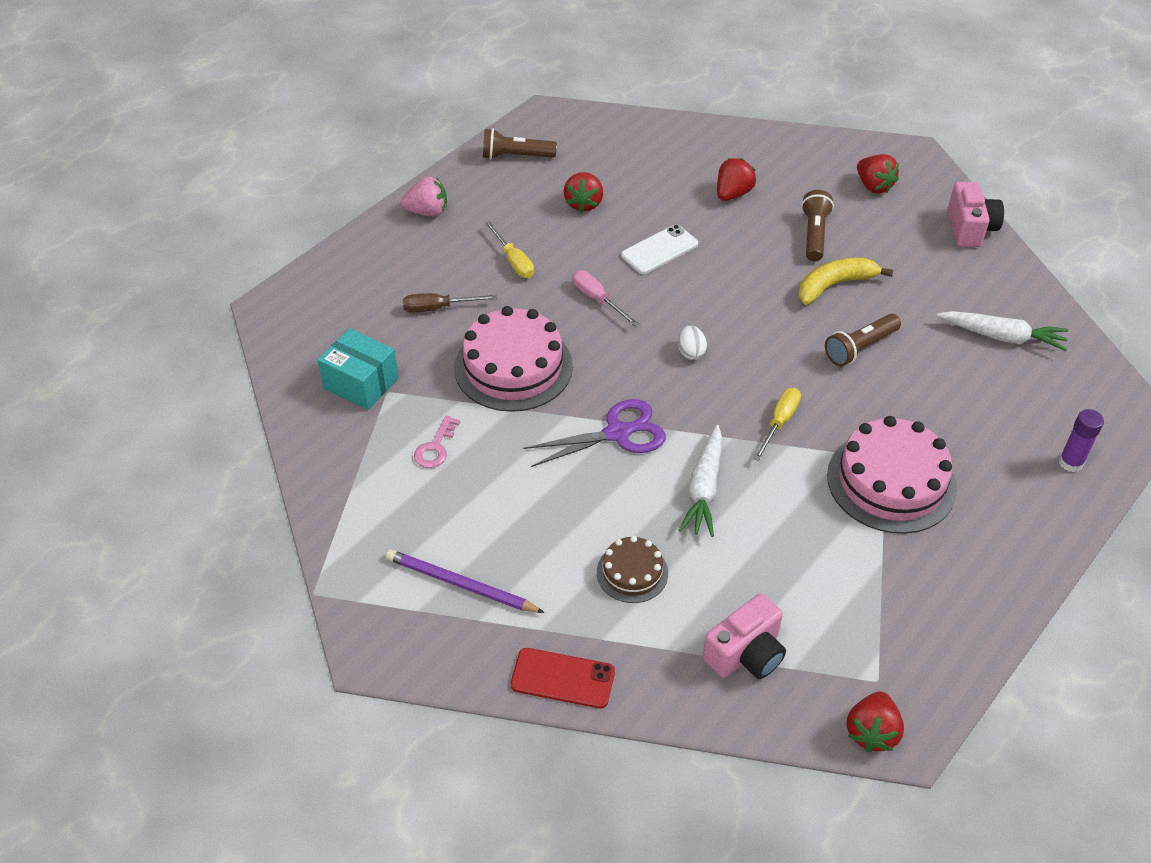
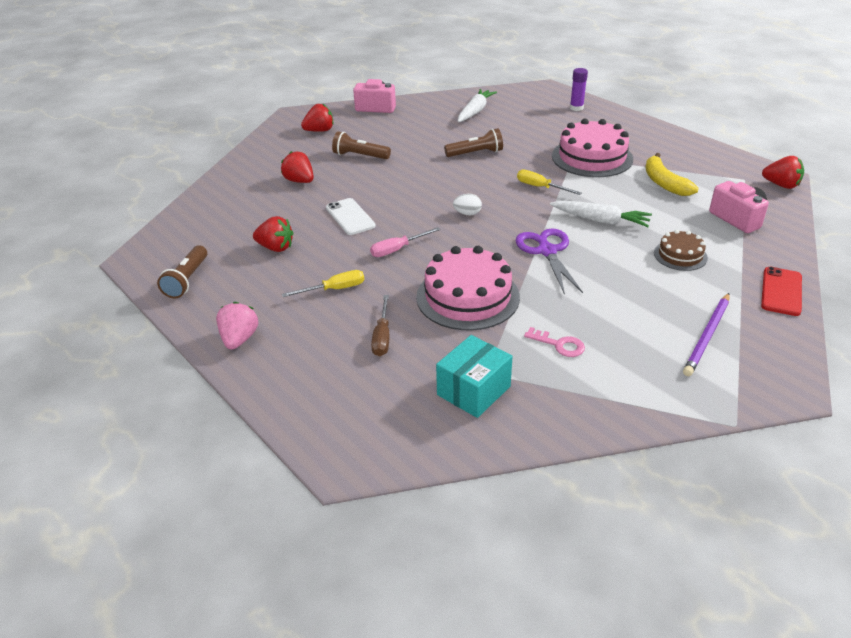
camera: 80 degrees left, 10 degrees down
(834, 285) = (414, 155): yellow banana -> yellow banana (664, 183)
(860, 348) = (475, 153): brown flashlight -> brown flashlight turned 75 degrees counterclockwise

